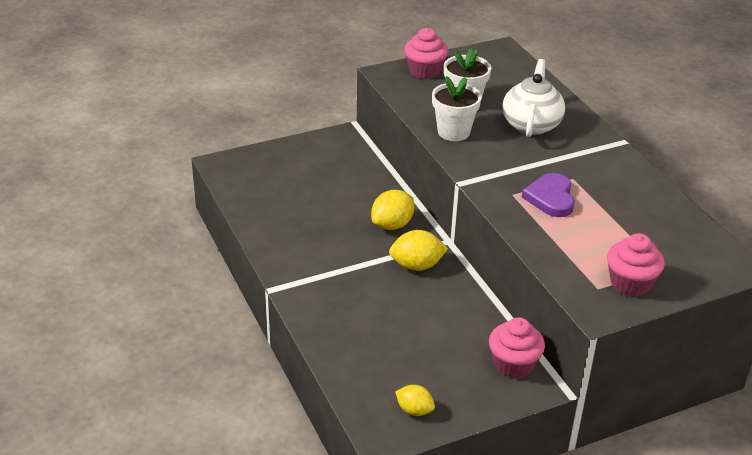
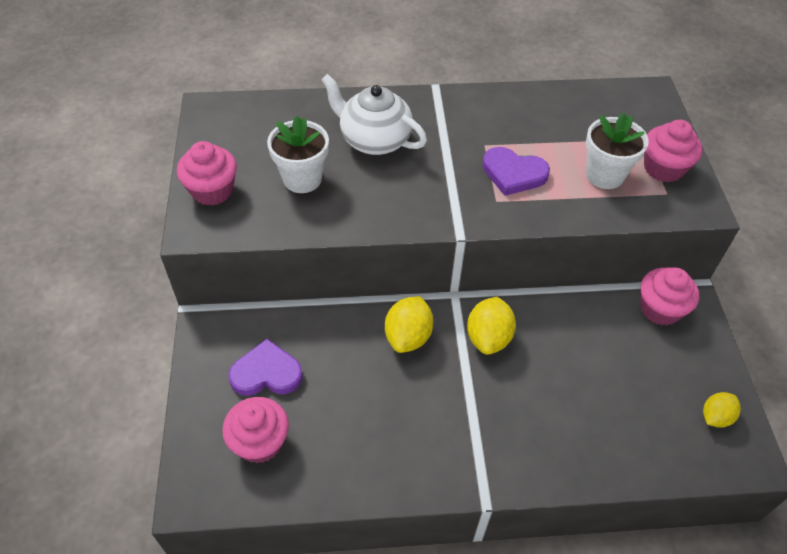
camera: 70 degrees left, 15 degrees up
(270, 180) = (260, 442): none -> pink cupcake
(323, 169) = (266, 373): none -> purple heart
(392, 225) = (408, 336): yellow lemon -> yellow lemon turned 45 degrees clockwise
(453, 132) = (358, 209): white flower pot -> white flower pot (604, 175)

